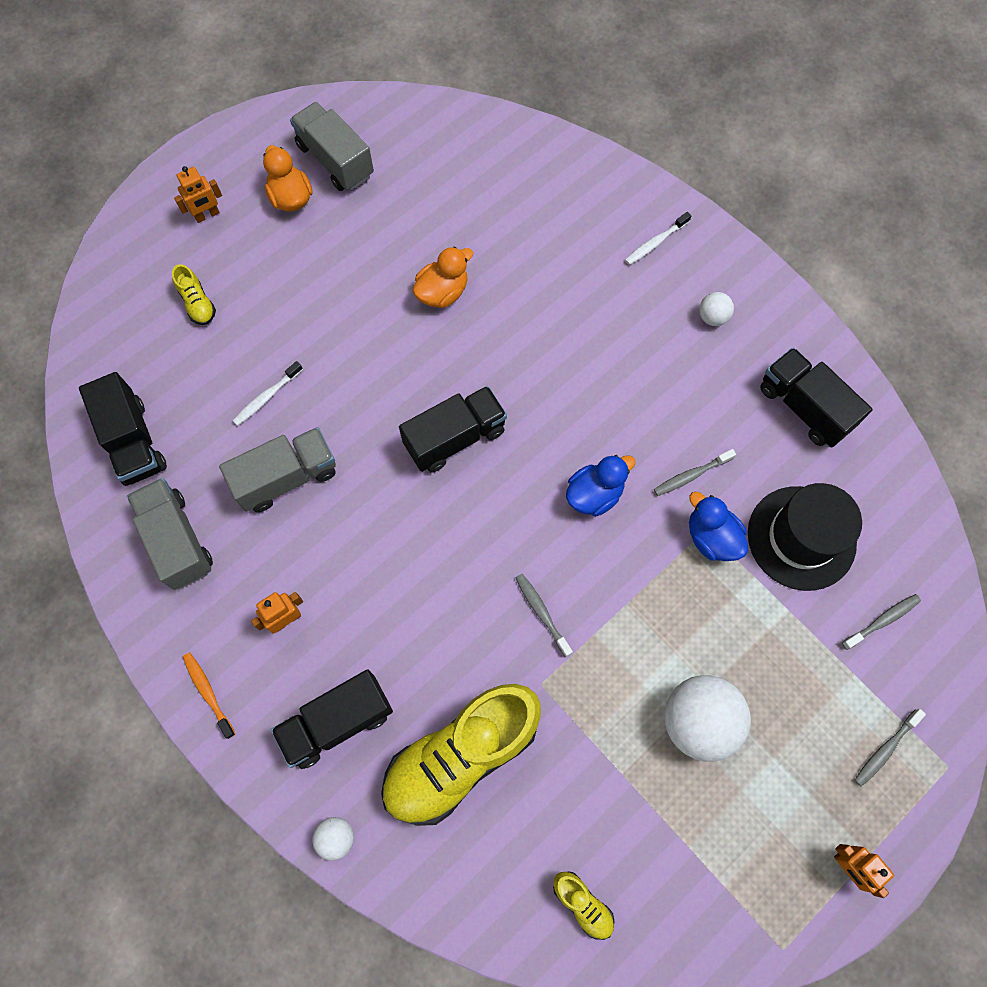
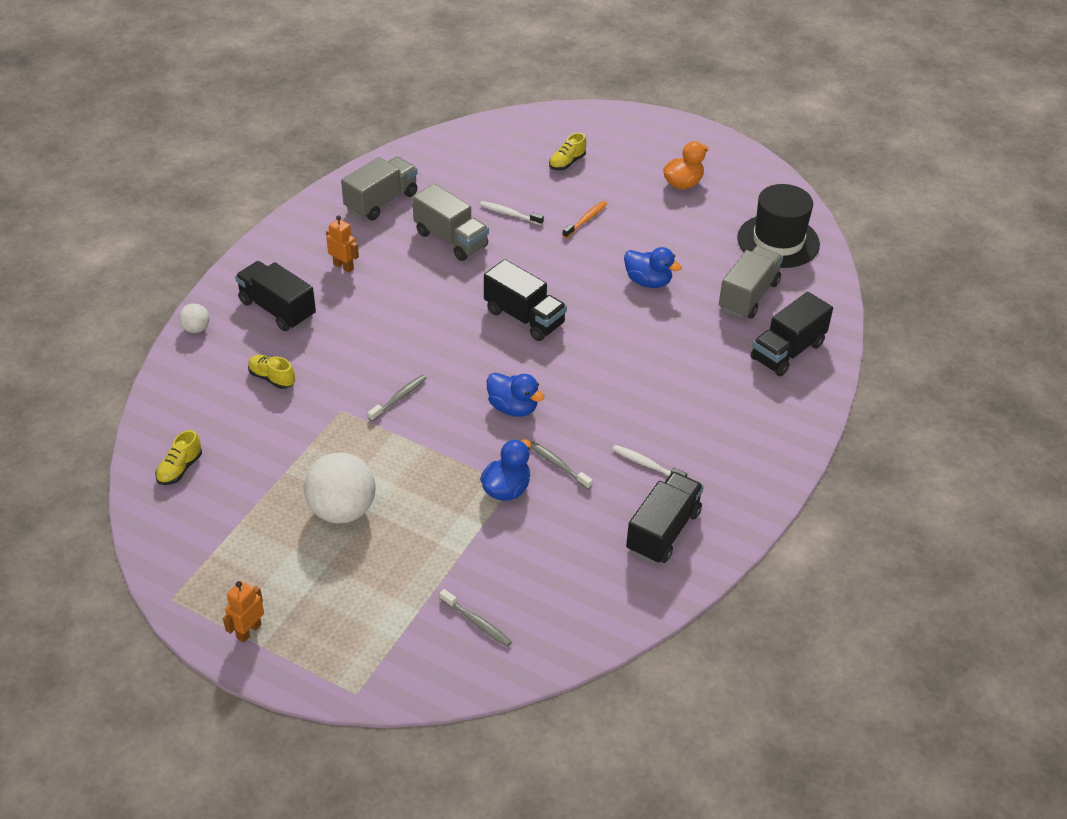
camera: 70 degrees right, 25 degrees down
(133, 441) = (445, 163): black truck -> black truck (787, 351)
(207, 215) = (642, 148): orange robot -> none
(208, 693) = (278, 244): orange toothbrush -> orange toothbrush (586, 220)
(335, 160) = (731, 197): grey truck -> grey truck (748, 296)
(442, 292) = (648, 281): orange duck -> blue duck
(461, 756) = (272, 378): yellow shoe -> yellow shoe, size x0.41
(655, 243) = (774, 398): white toothbrush -> white toothbrush (646, 464)
(712, 317) = (720, 450): white ball -> none
(801, 538) = (533, 551): black hat -> black hat (778, 241)
(885, 749) = (358, 643): grey toothbrush -> none

